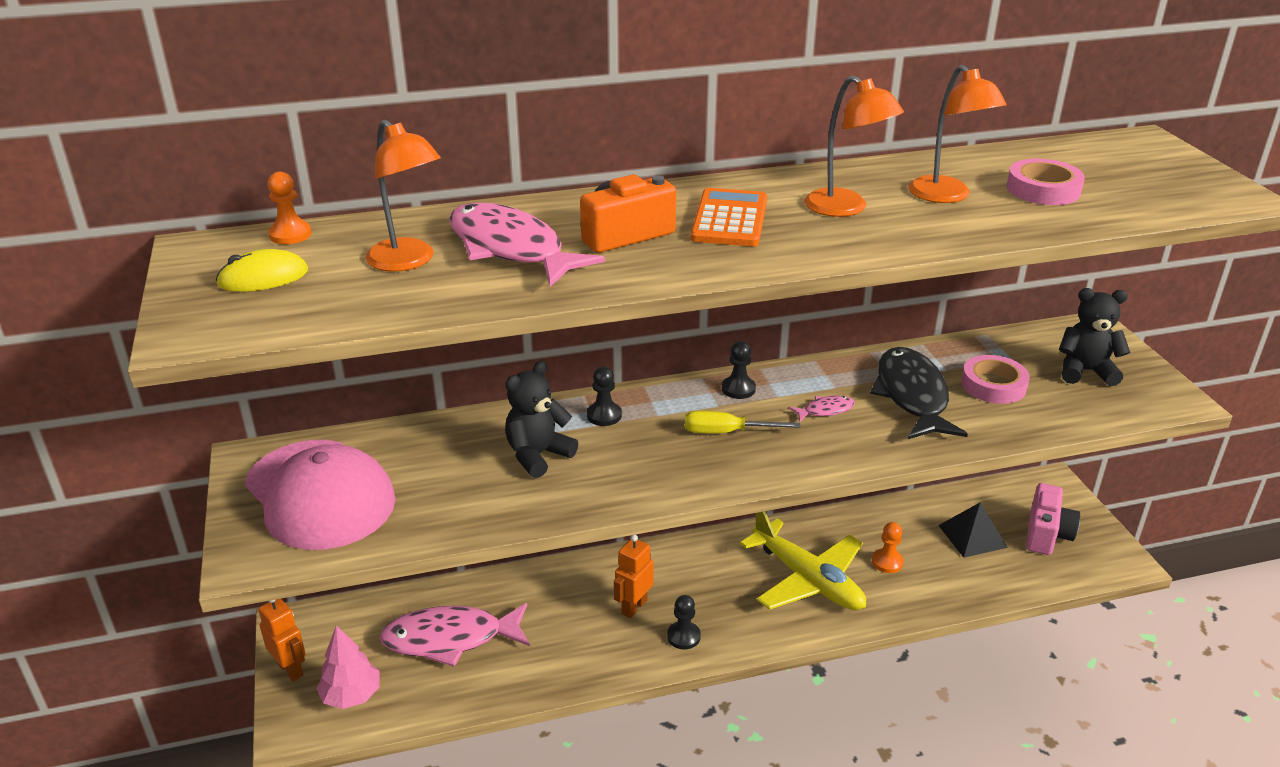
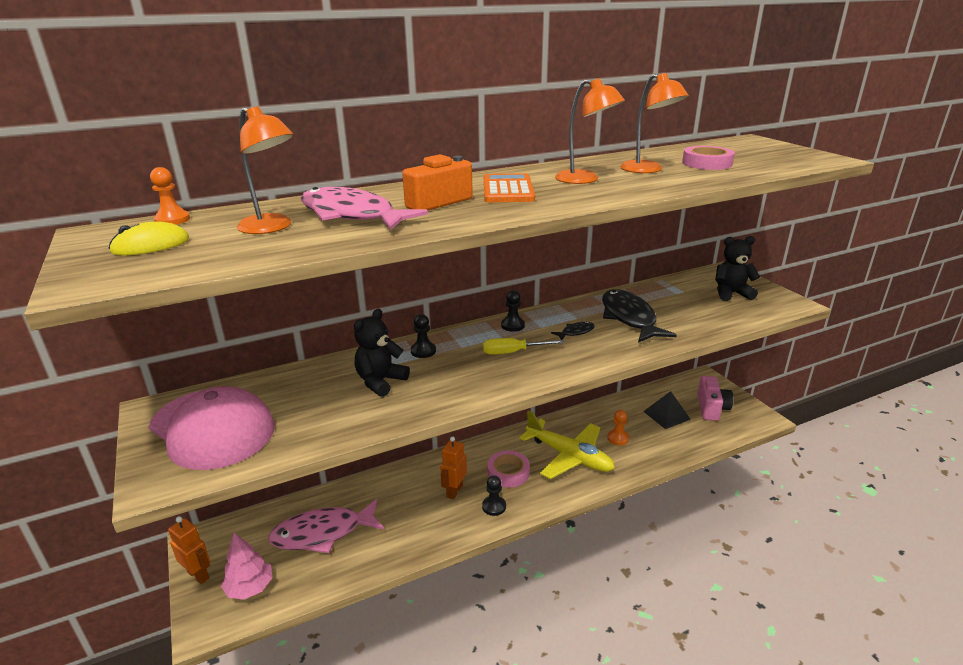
camera: 10 degrees left, 5 degrees down
(825, 410) = (575, 332): pink fish -> black fish
(993, 385) = (678, 307): pink tape -> pink tape (508, 472)

